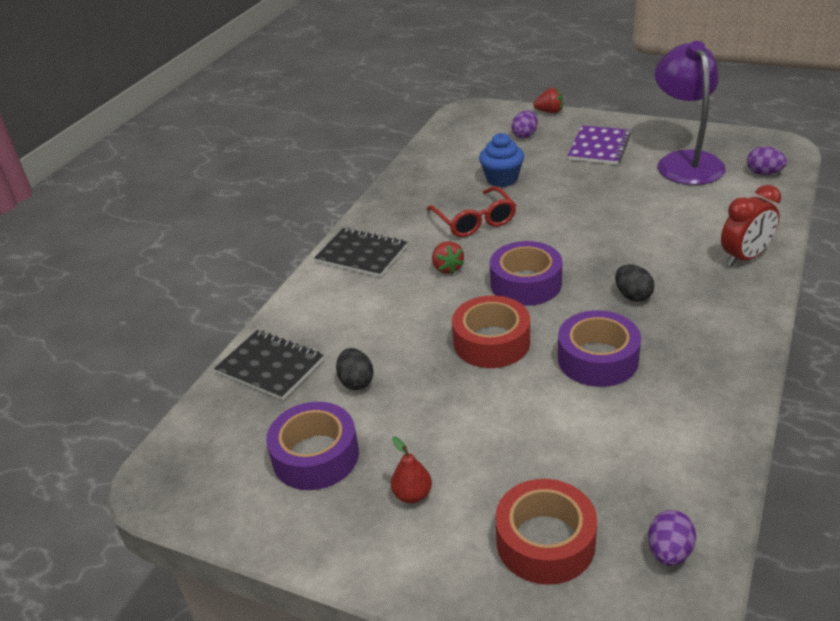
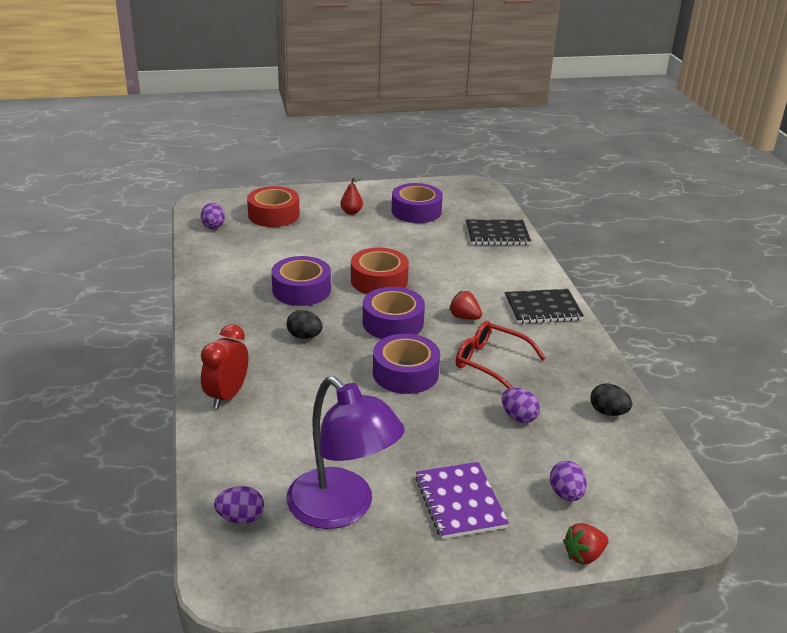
camera: 140 degrees right, 5 degrees down
(356, 382) = (437, 241): black egg -> black egg (608, 412)
(502, 179) = (518, 417): blue cupcake -> purple egg
(559, 232) = (405, 373): none -> purple tape

